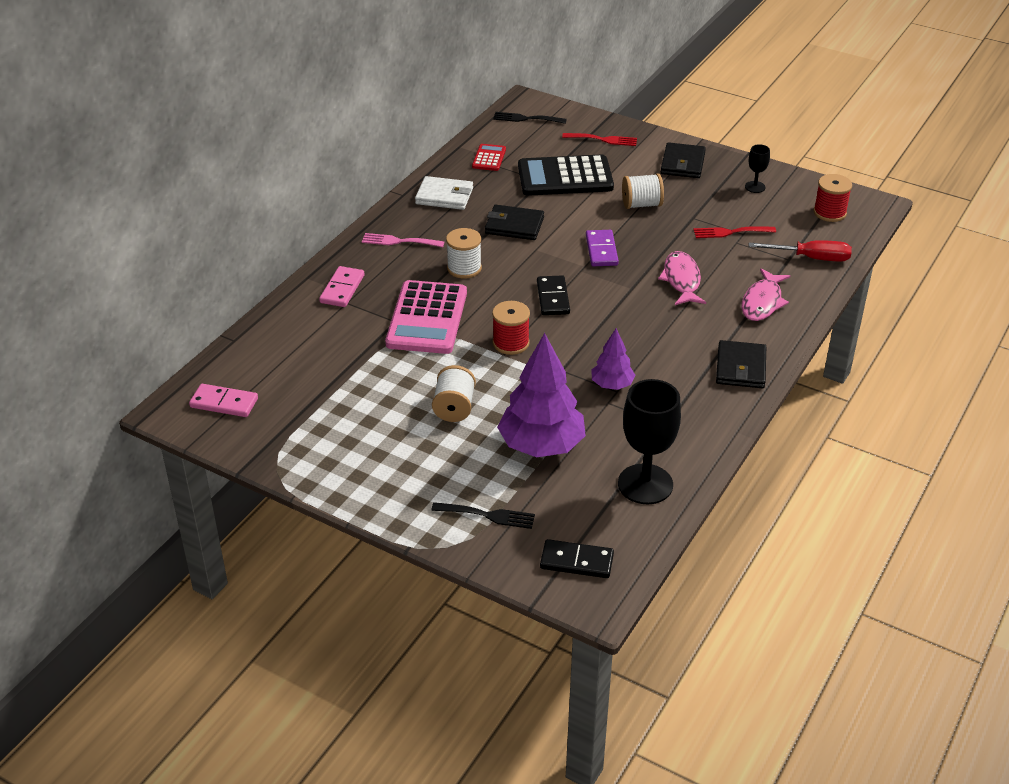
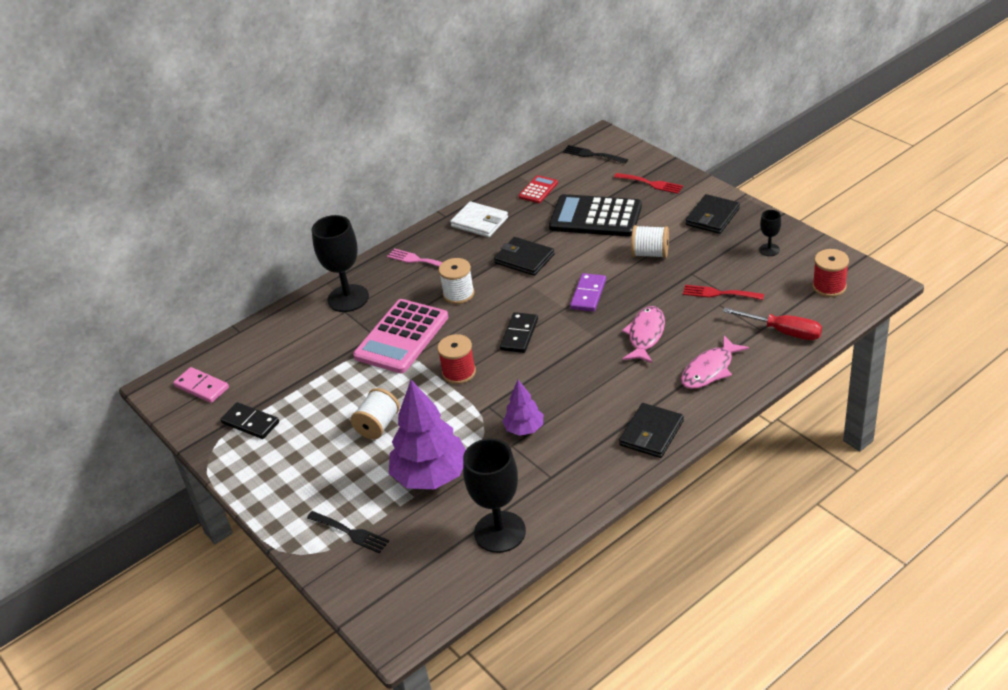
camera: 25 degrees right, 0 degrees up
(342, 289) = (348, 298): pink domino -> black goblet
(576, 561) = (400, 593): black domino -> black domino (250, 422)

